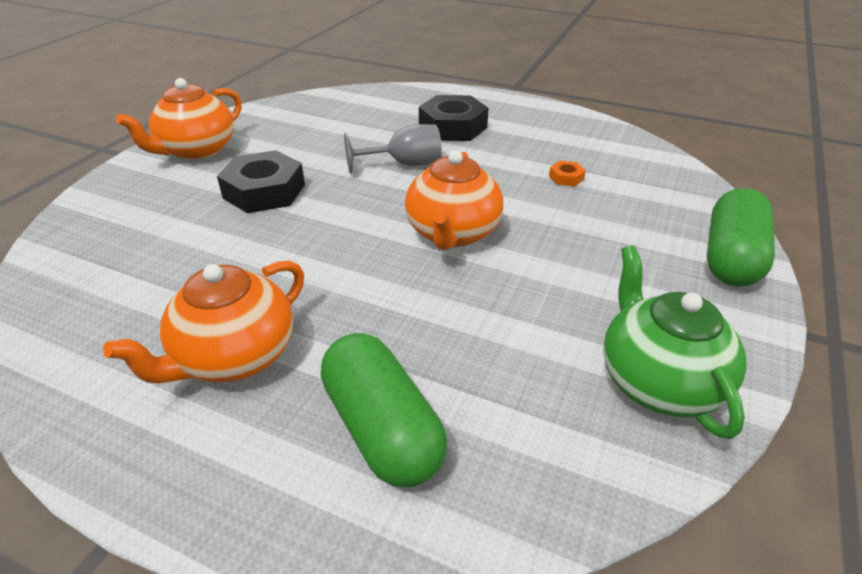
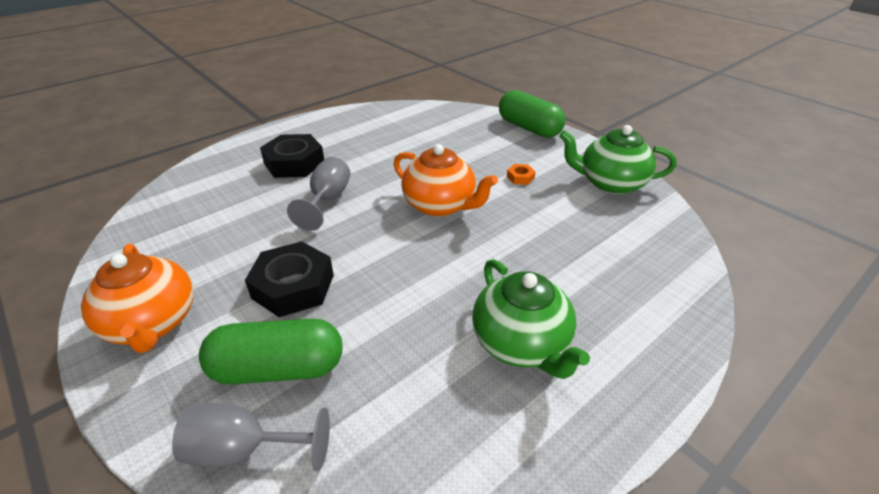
camera: 65 degrees left, 0 degrees up
(79, 233) = (244, 450): none -> grey goblet
(234, 357) = (521, 343): orange teapot -> green teapot
(382, 429) = (615, 285): green capsule -> green capsule (278, 369)
(566, 178) = (412, 144): orange nut -> orange nut (520, 177)

